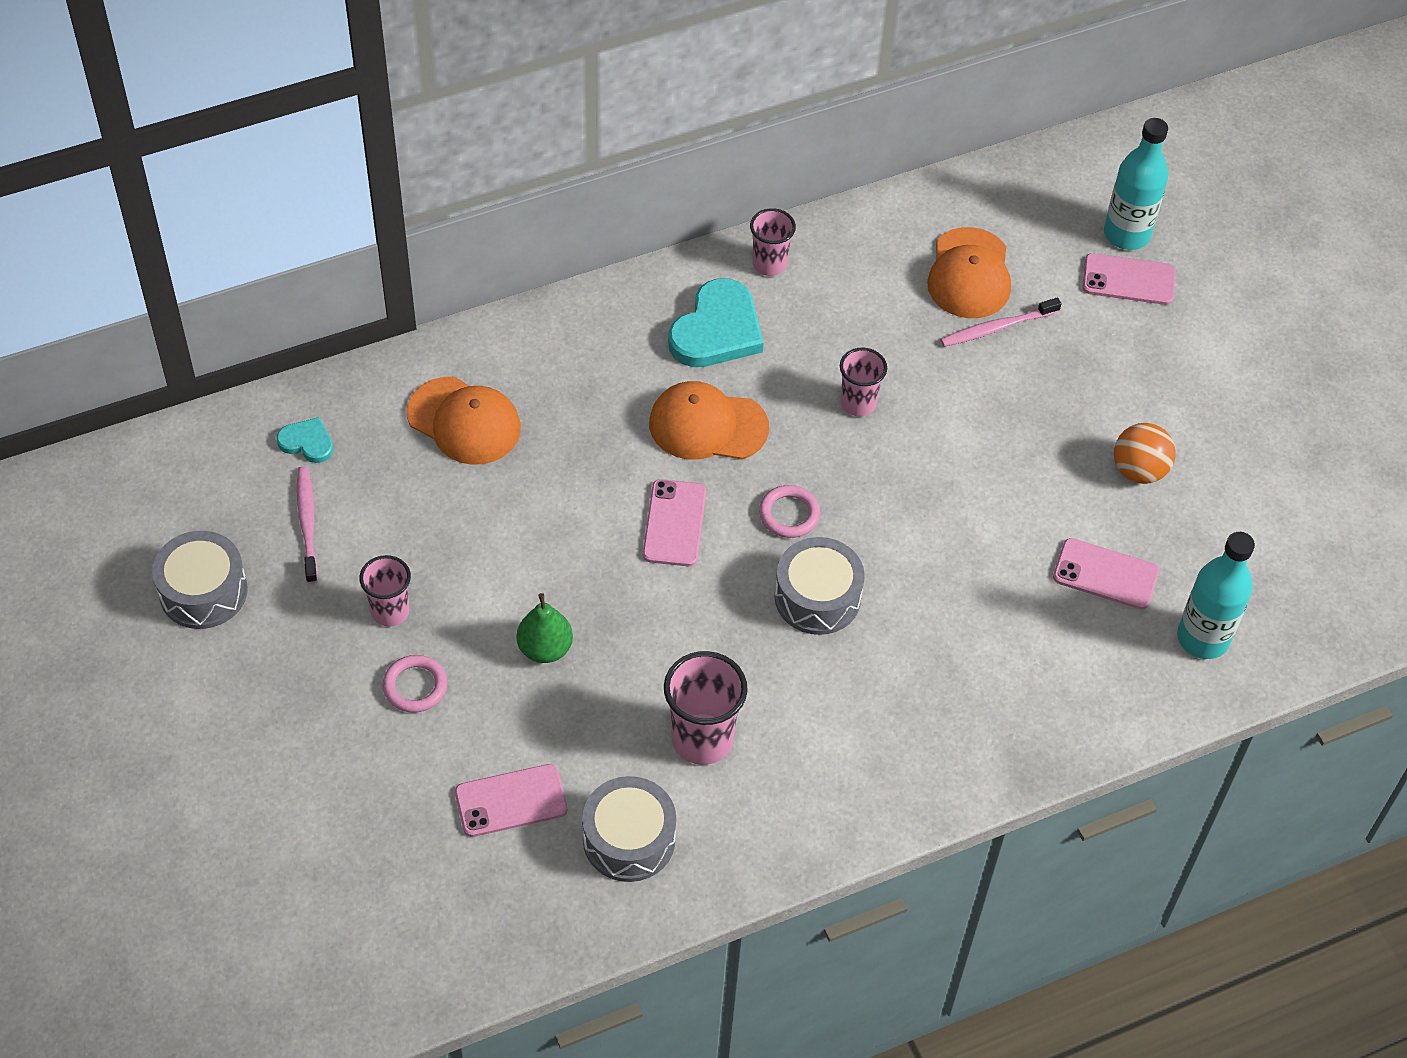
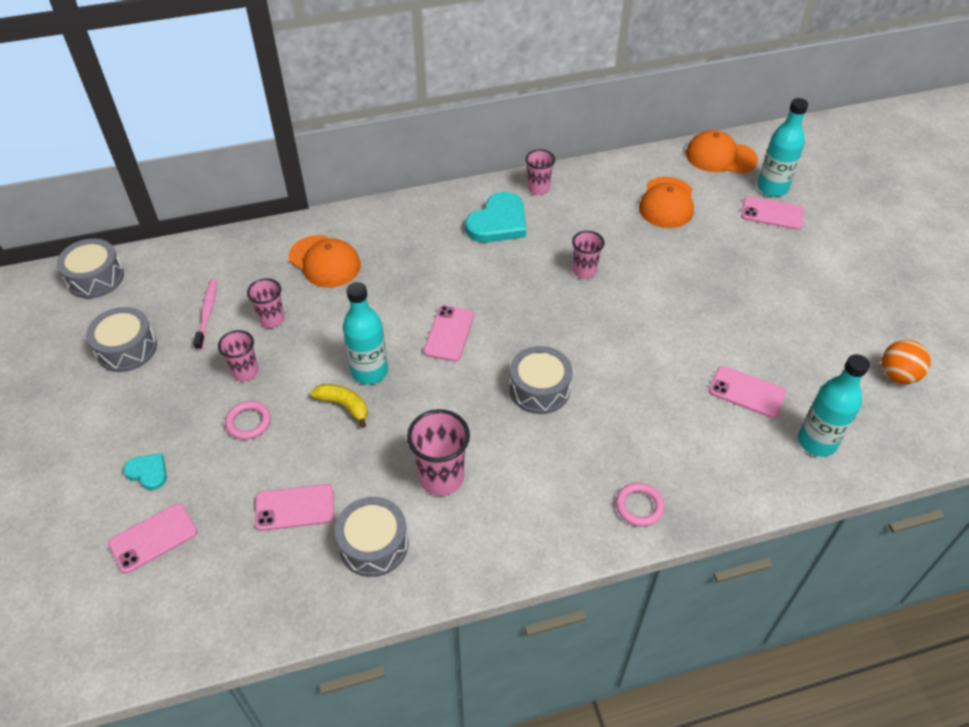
camera: 10 degrees right, 5 degrees down
(117, 480) = (95, 278): none -> grey drum
(307, 442) = (221, 266): turquoise heart -> turquoise heart (148, 472)
(329, 862) = (153, 538): none -> pink phone
(408, 525) = (272, 320): none -> pink cup
(545, 648) = (344, 405): green pear -> yellow banana
(571, 594) = (369, 372): none -> turquoise bottle
(707, 425) = (482, 276): orange cap -> orange cap (720, 157)
(789, 514) = (528, 334): pink ring -> pink ring (639, 506)
(996, 328) = (682, 234): pink toothbrush -> none
(1139, 470) = (774, 327): orange ball -> orange ball (897, 375)

